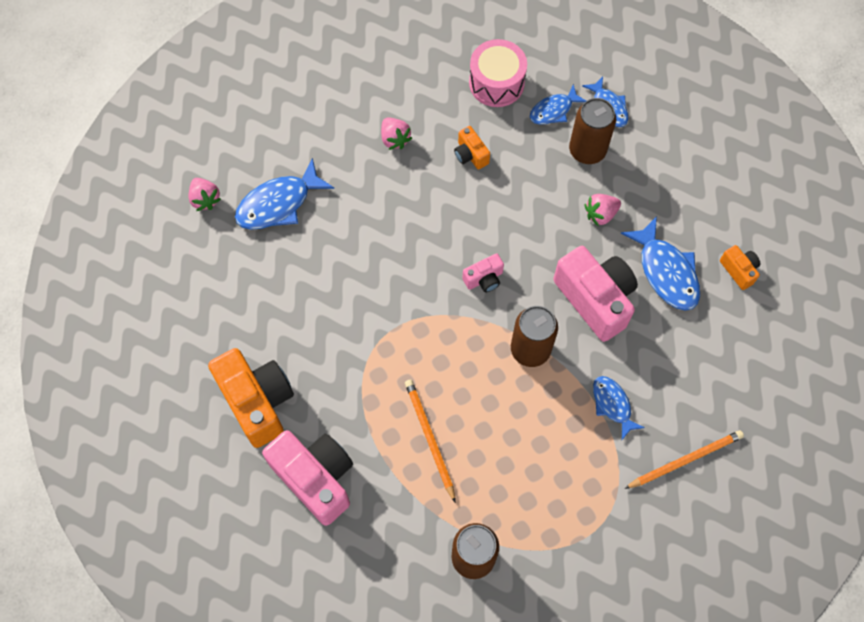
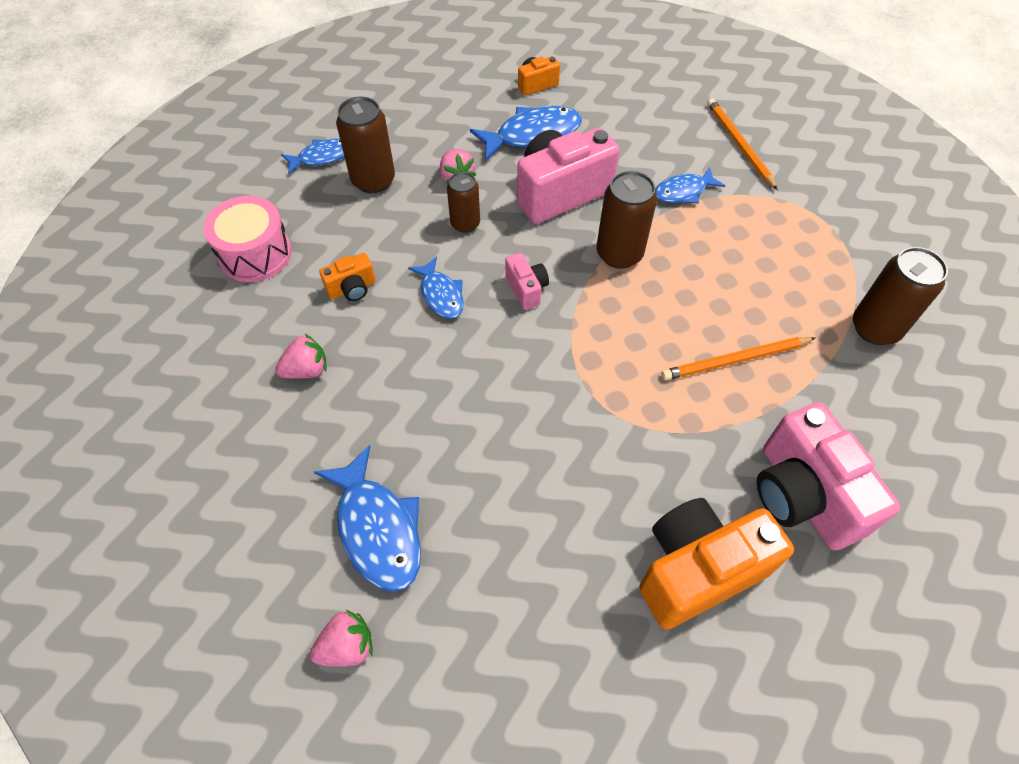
camera: 85 degrees left, 10 degrees down
(315, 478) = (803, 495): pink camera -> pink camera turned 75 degrees counterclockwise
(548, 226) = (465, 224): none -> brown can
(553, 110) = (312, 204): blue fish -> blue fish (441, 294)

